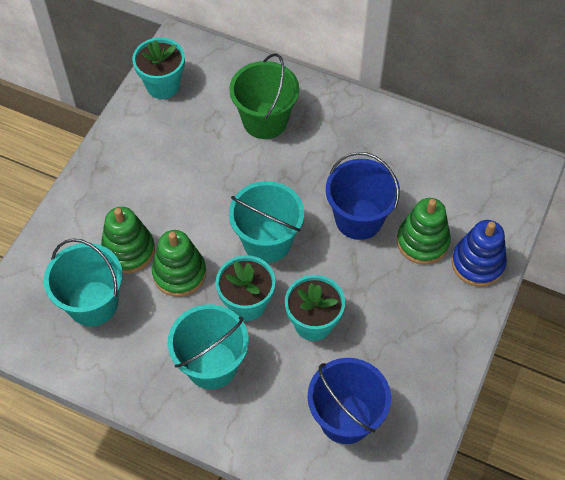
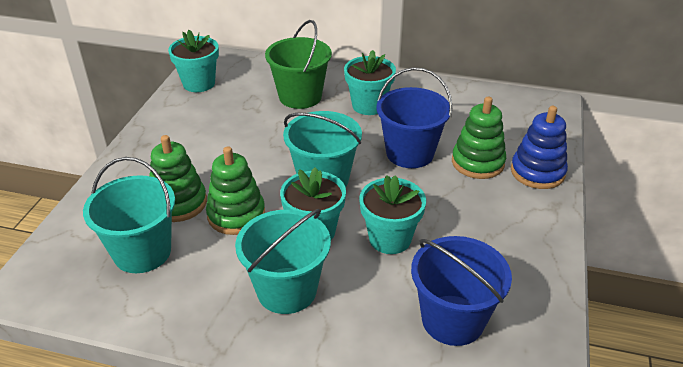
camera: 10 degrees left, 20 degrees down
(333, 144) = (368, 105): none -> turquoise flower pot

